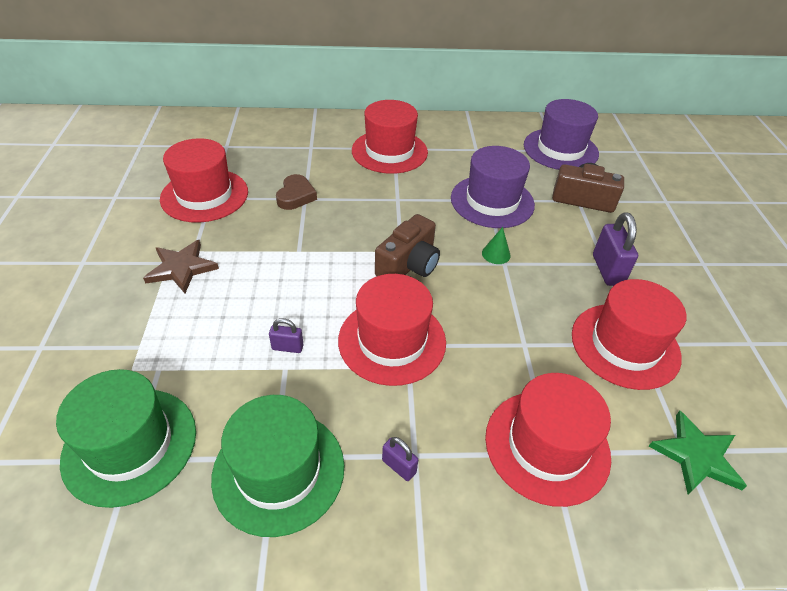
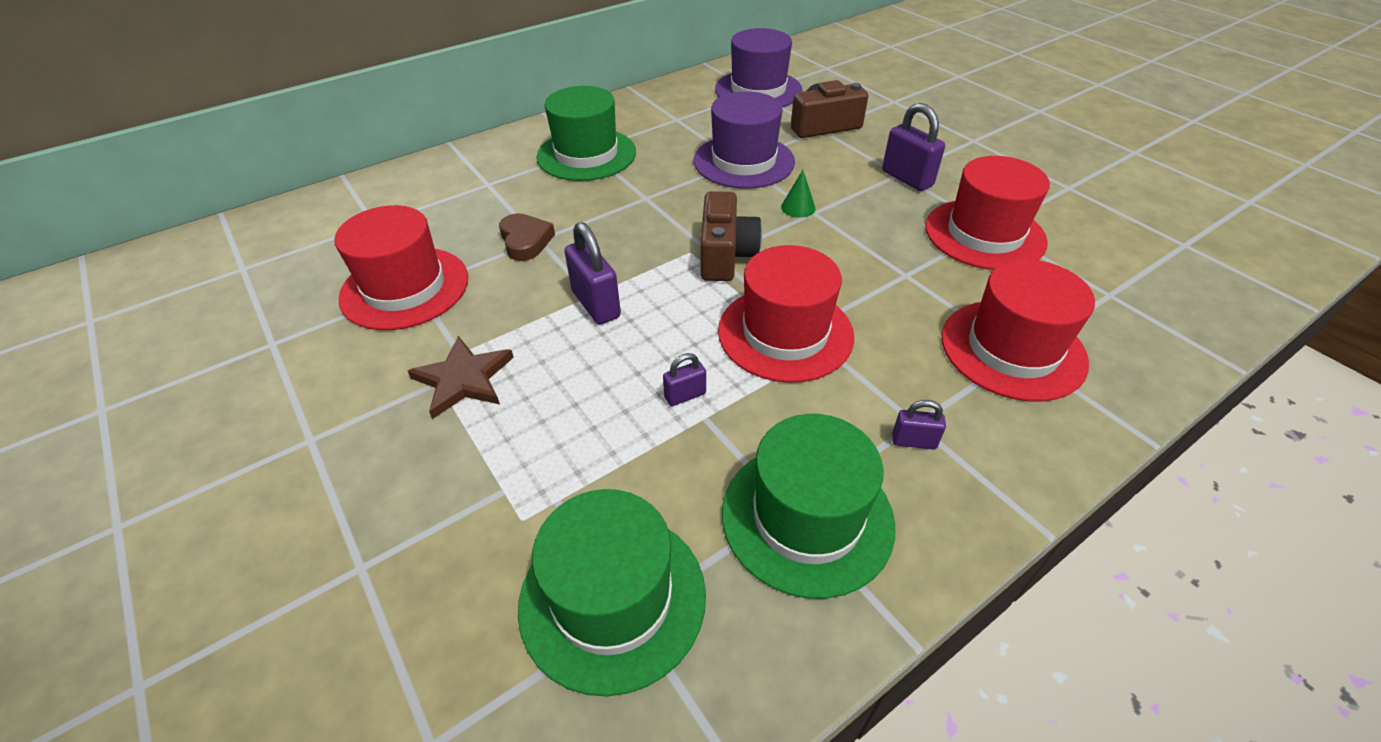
camera: 30 degrees left, 0 degrees up
(295, 258) = (596, 304): none -> purple padlock
(389, 151) = (586, 154): red hat -> green hat
(696, 456) = (1121, 293): green star -> none

